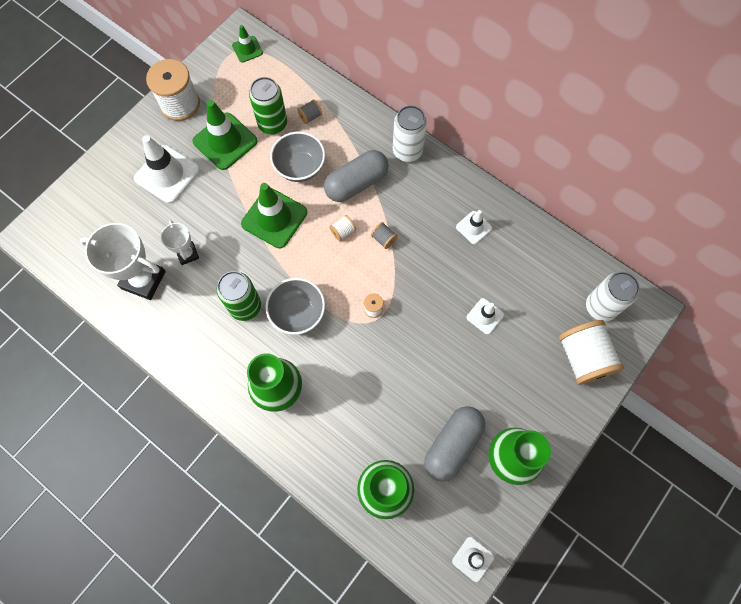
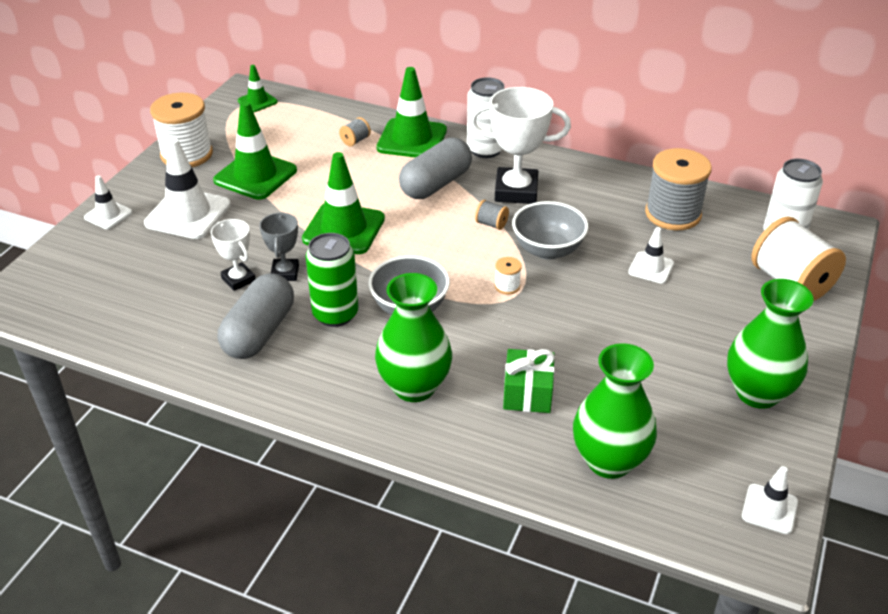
camera: 15 degrees left, 30 degrees down
(143, 280) = (183, 314): white trophy -> white trophy (516, 191)
(221, 255) = (285, 273): none -> grey trophy
(272, 124) = (311, 153): green can -> none
(300, 167) = (359, 182): grey bowl -> grey bowl (547, 250)
(343, 231) = (437, 226): white spool -> none
(352, 416) = (527, 393): none -> green gift
(354, 125) = (412, 139): none -> green traffic cone
(452, 445) = (676, 395): grey capsule -> grey capsule (259, 332)
(473, 227) = (596, 197): white traffic cone -> white traffic cone (108, 215)
(525, 261) = (673, 214): none -> grey spool

